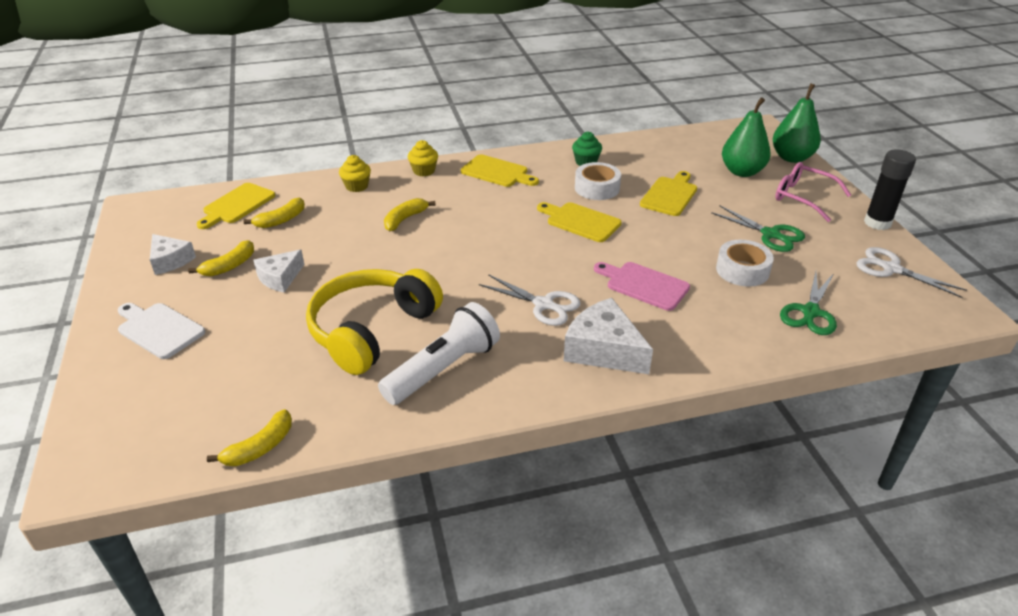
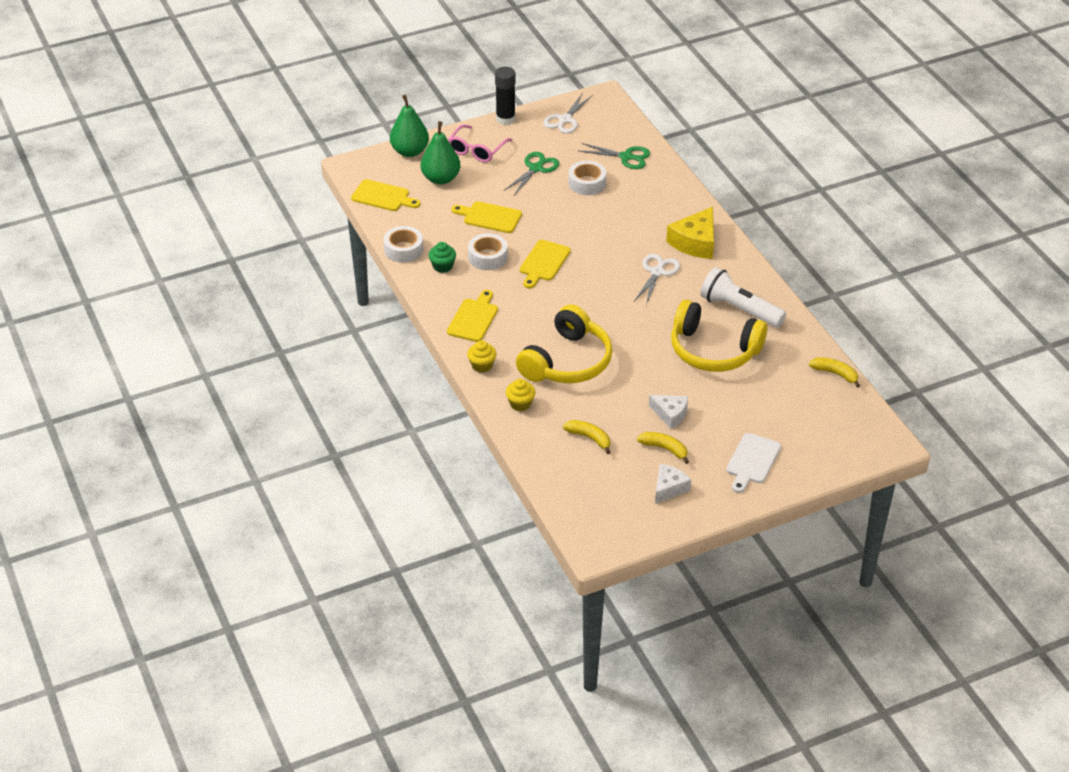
camera: 100 degrees left, 5 degrees up
(237, 205) = (573, 475): yellow cutting board -> yellow cutting board (383, 196)
(405, 219) = (567, 362): yellow banana -> yellow headphones
(603, 350) = (695, 242): white cheese -> yellow cheese
(617, 144) = (403, 249): none -> white tape
(644, 285) = (619, 227): pink cutting board -> none

